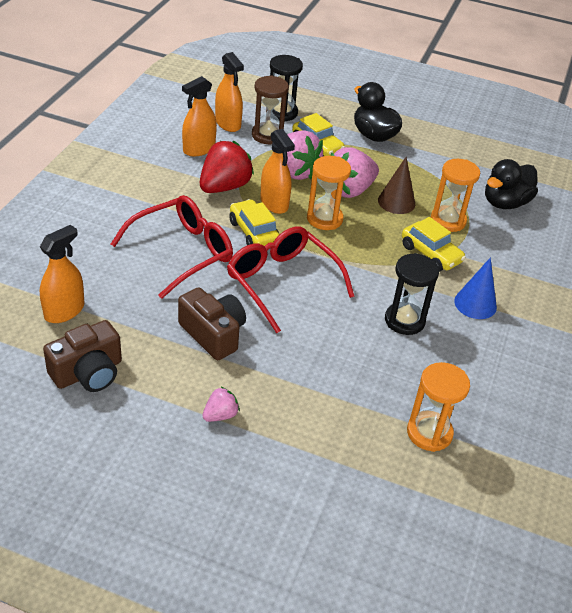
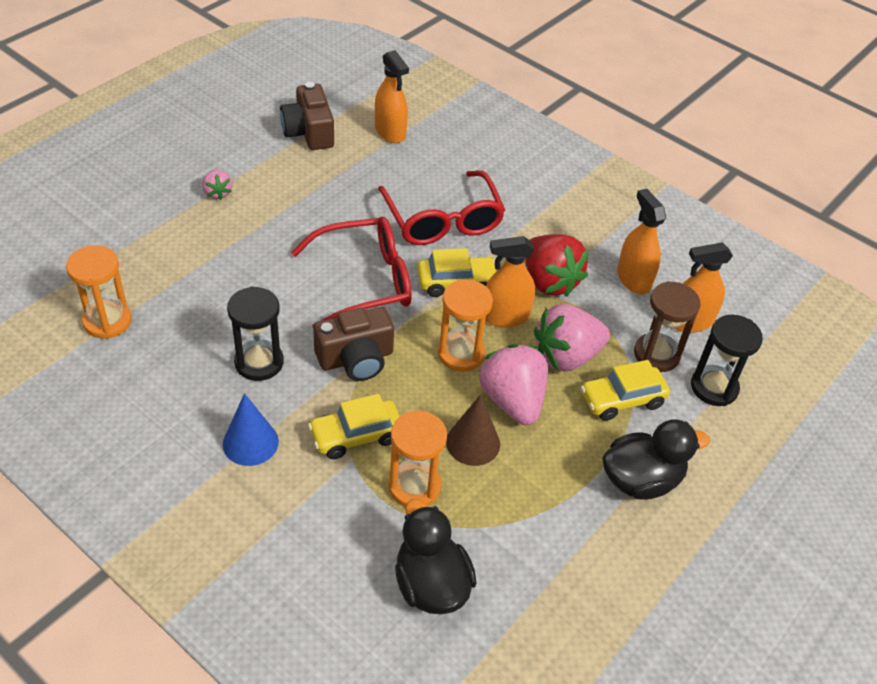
camera: 110 degrees right, 5 degrees up
(213, 334) = (315, 213): brown camera -> brown camera (356, 359)

